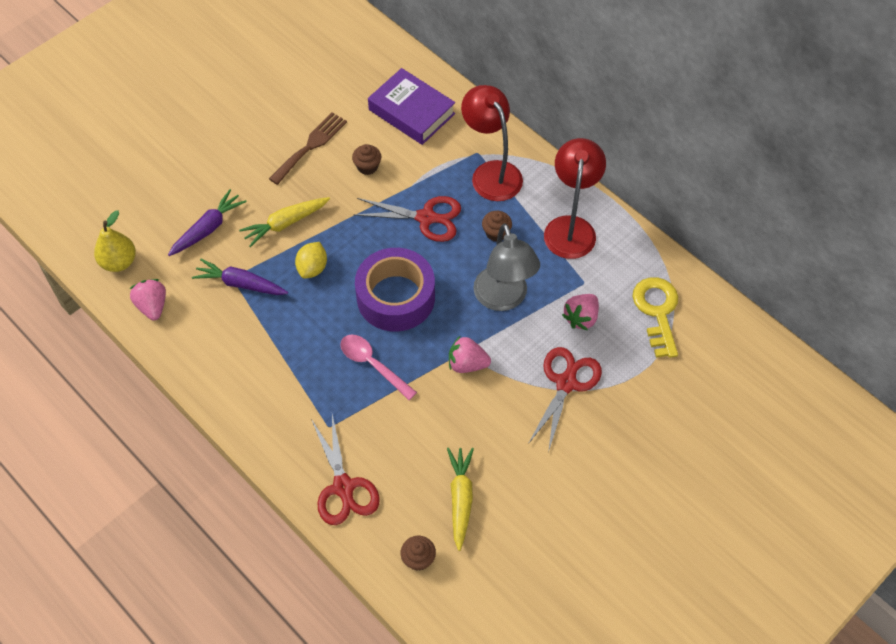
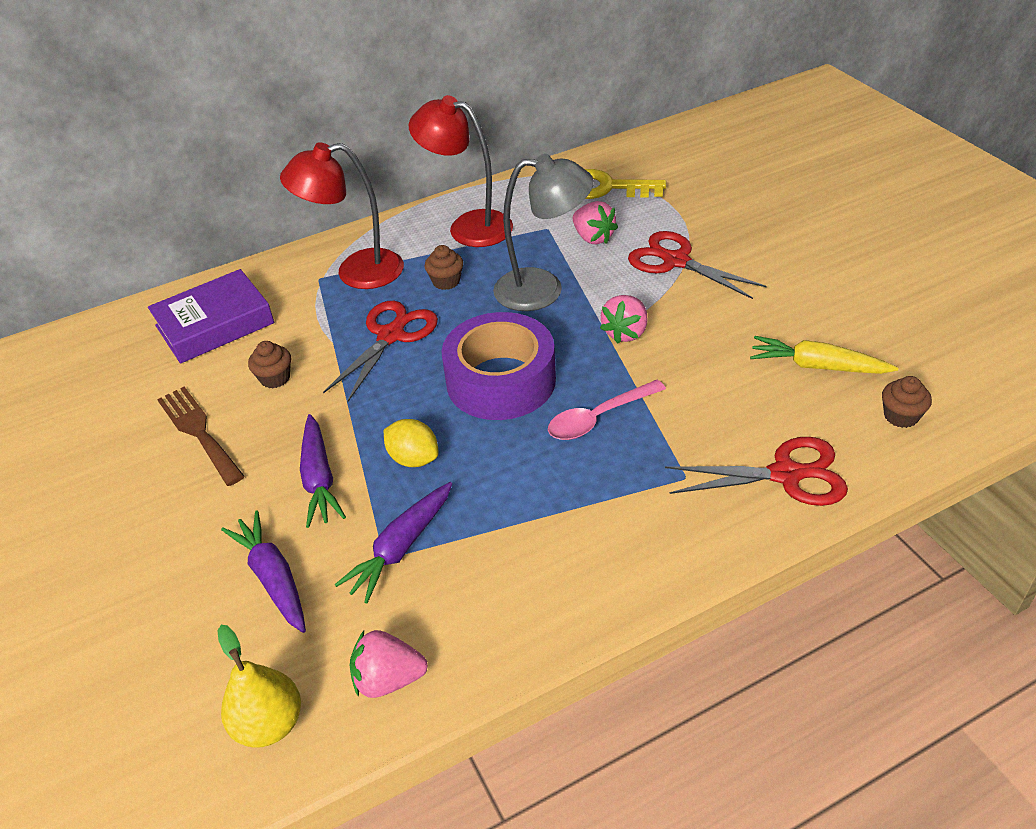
camera: 70 degrees left, 15 degrees down
(285, 224) = (319, 479): yellow carrot -> purple carrot

